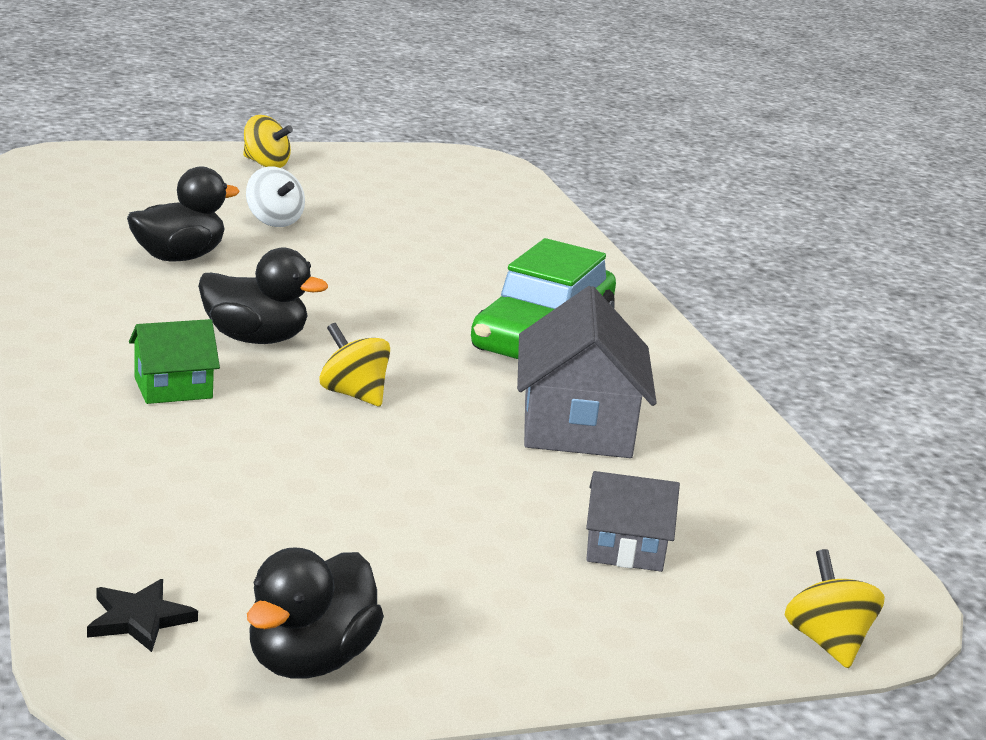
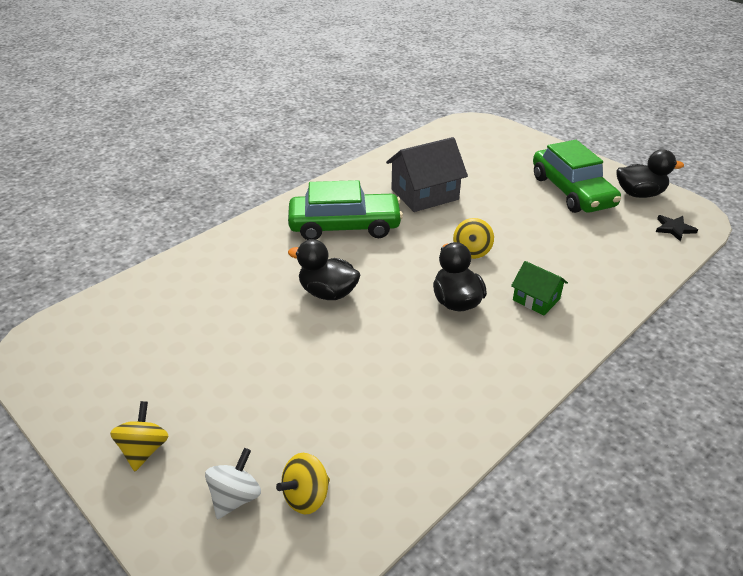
camera: 115 degrees left, 15 degrees up
(179, 257) = (386, 385): black duck -> black duck (328, 293)
(274, 221) = (276, 379): white spinning top -> white spinning top (235, 497)
(421, 577) = (571, 191): none -> green car
(625, 549) = (499, 164): grey house -> none
(827, 642) = (501, 127): yellow spinning top -> yellow spinning top (306, 496)

